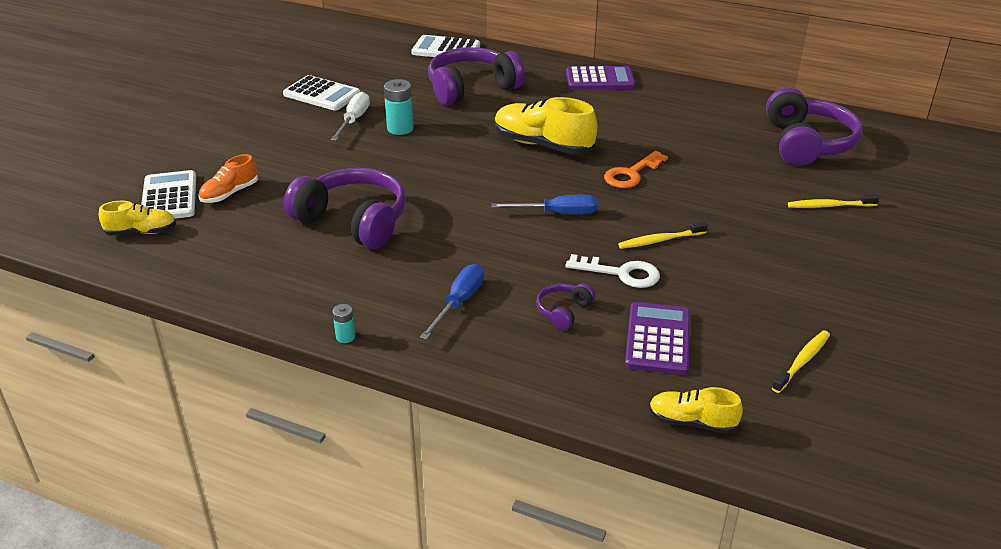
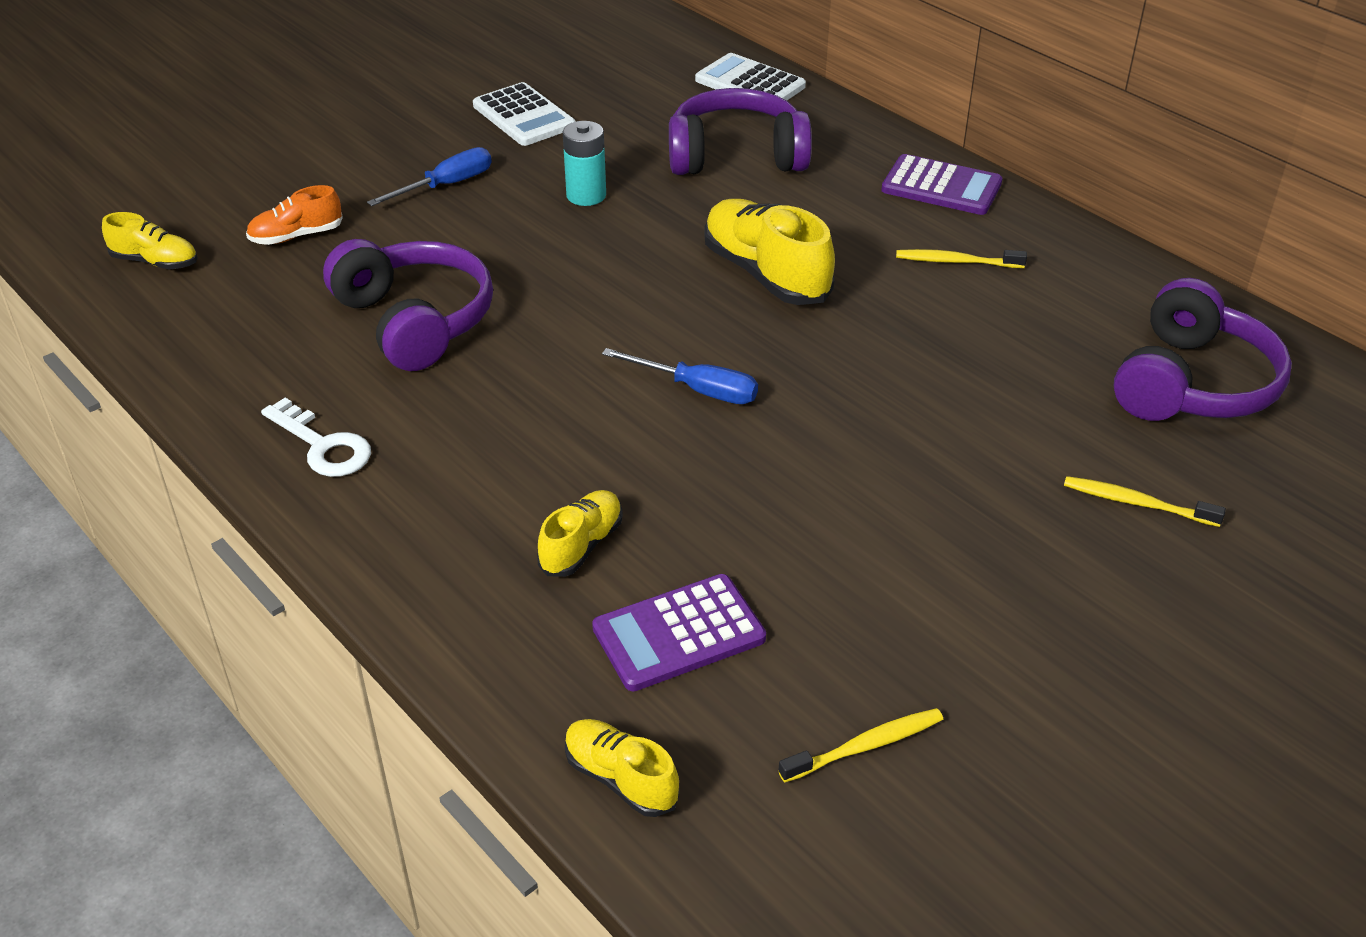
camera: 25 degrees right, 5 degrees up
(169, 197) = (223, 221): white calculator -> none
(345, 337) = (275, 487): turquoise battery -> none
(354, 120) = (535, 167): white screwdriver -> none
(459, 302) = (454, 485): blue screwdriver -> blue screwdriver (446, 185)
(563, 311) = (582, 545): purple headphones -> yellow shoe
(621, 273) = (712, 513): white key -> white key (323, 446)
(631, 174) = (860, 357): orange key -> none
(658, 339) = (679, 633): purple calculator -> purple calculator turned 150 degrees counterclockwise
(660, 240) = (813, 478): yellow toothbrush -> yellow toothbrush (956, 261)

